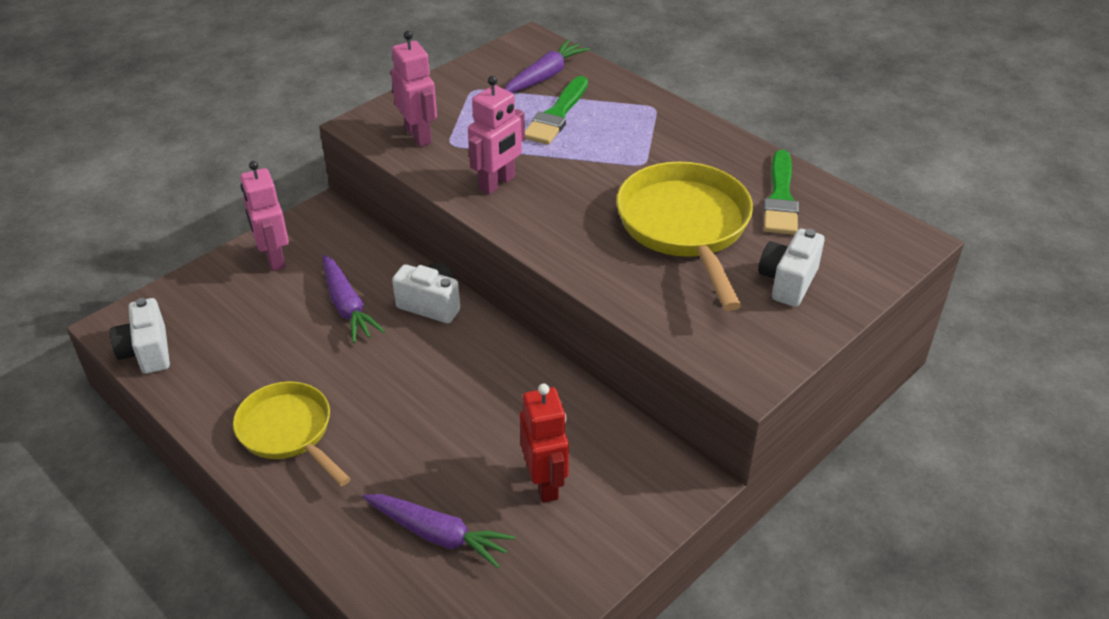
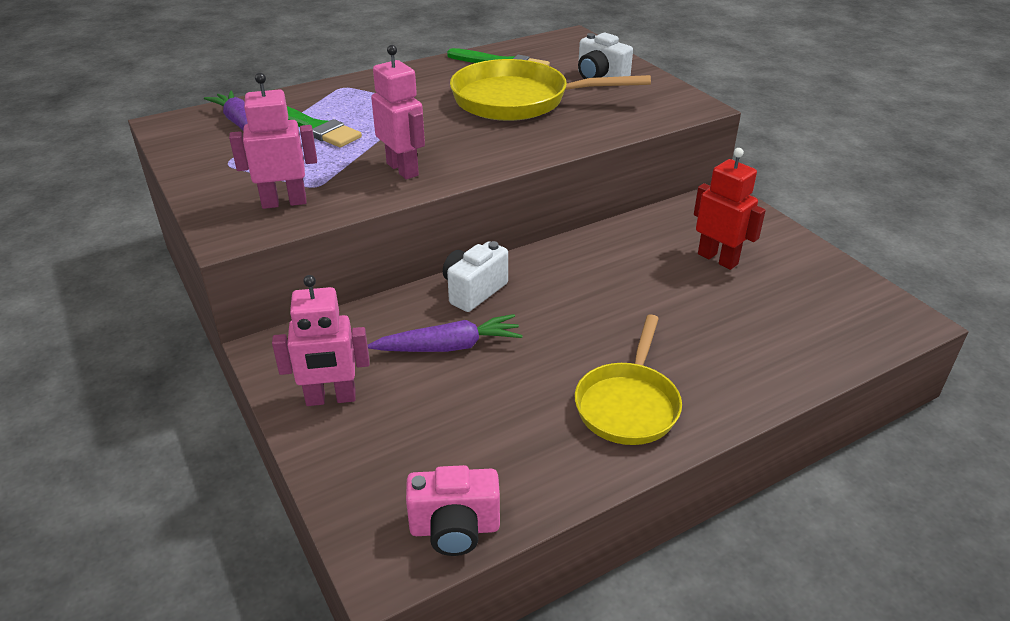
camera: 75 degrees left, 5 degrees down
(147, 352) = (455, 529): white camera -> pink camera
(288, 432) = (628, 405): yellow pan -> yellow pan turned 45 degrees counterclockwise
(438, 535) = (770, 320): purple carrot -> none
(545, 483) = (718, 259): red robot -> red robot turned 45 degrees clockwise

